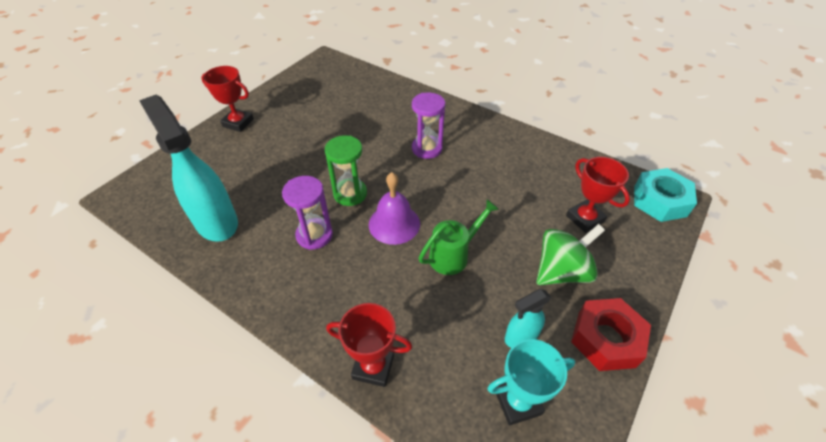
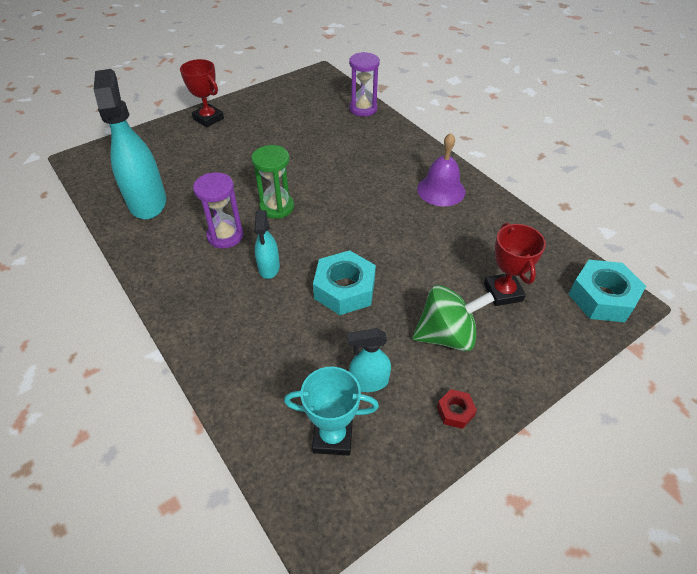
camera: 20 degrees right, 0 degrees up
(373, 255) = (269, 268): none -> turquoise spray bottle
(373, 366) = (218, 363): red trophy -> none
(394, 224) = (303, 245): purple bell -> purple bell (441, 190)
(427, 149) = (374, 183): purple hourglass -> purple hourglass (363, 109)
(453, 255) = (344, 289): green watering can -> turquoise nut
(606, 339) = (455, 411): red nut -> red nut, size x0.48

